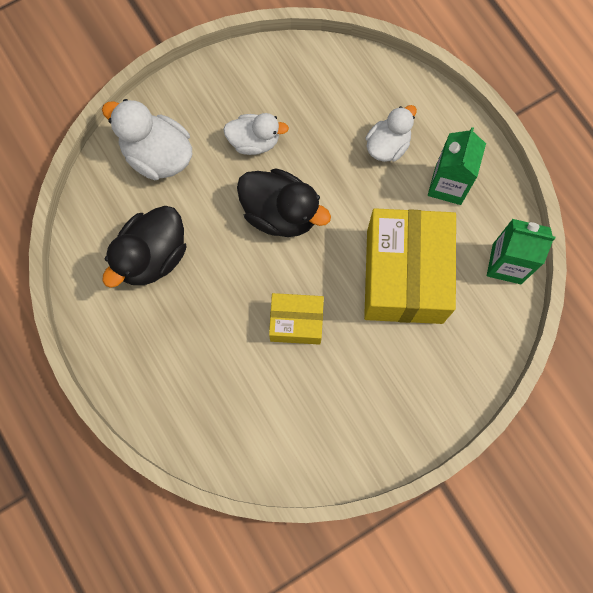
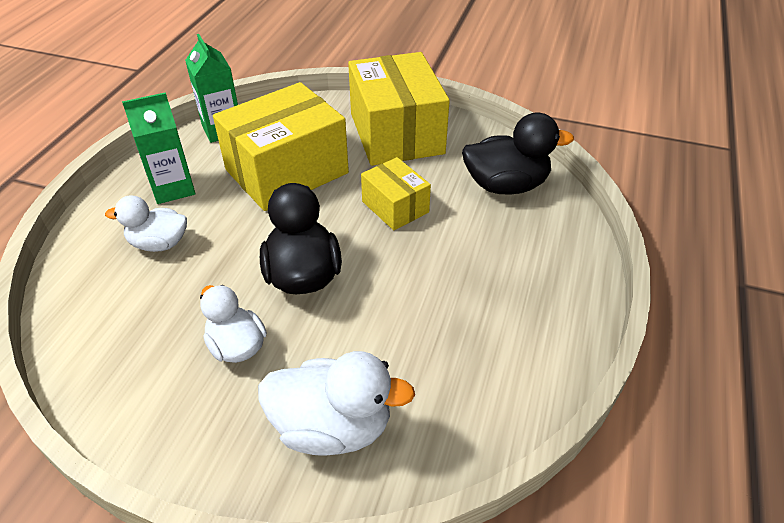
camera: 130 degrees left, 30 degrees down
(152, 256) = (450, 343): black duck -> black duck (506, 185)
(157, 155) = (332, 426): white duck -> white duck turned 75 degrees counterclockwise
(387, 399) = (396, 133): none -> yellow box

